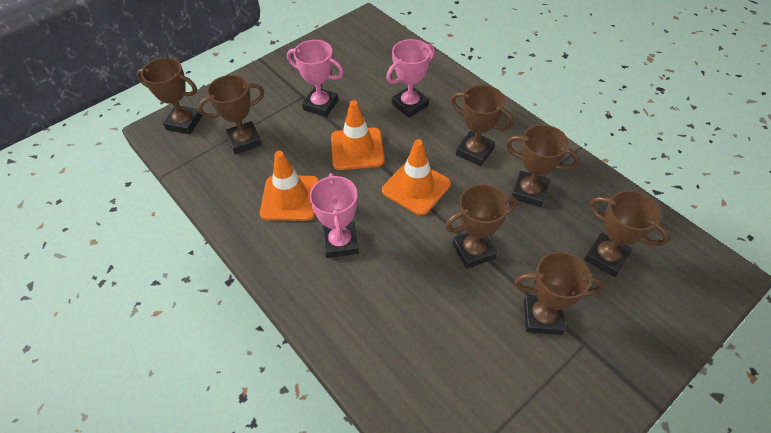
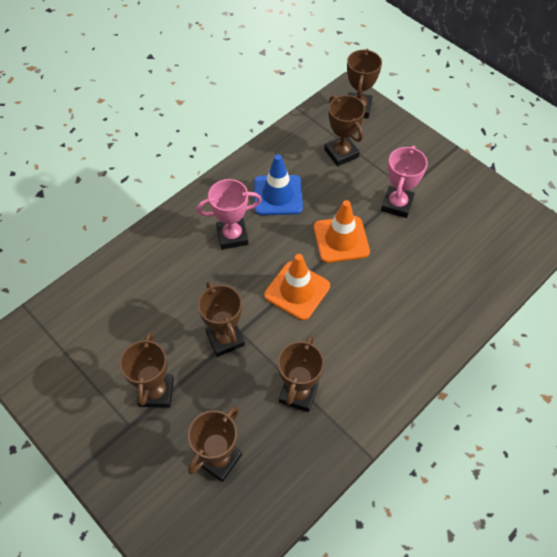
camera: 85 degrees right, 5 degrees up
(290, 198) = (278, 195): orange traffic cone -> blue traffic cone
(410, 105) = (410, 282): pink trophy -> none
(474, 151) = (349, 343): brown trophy -> none

